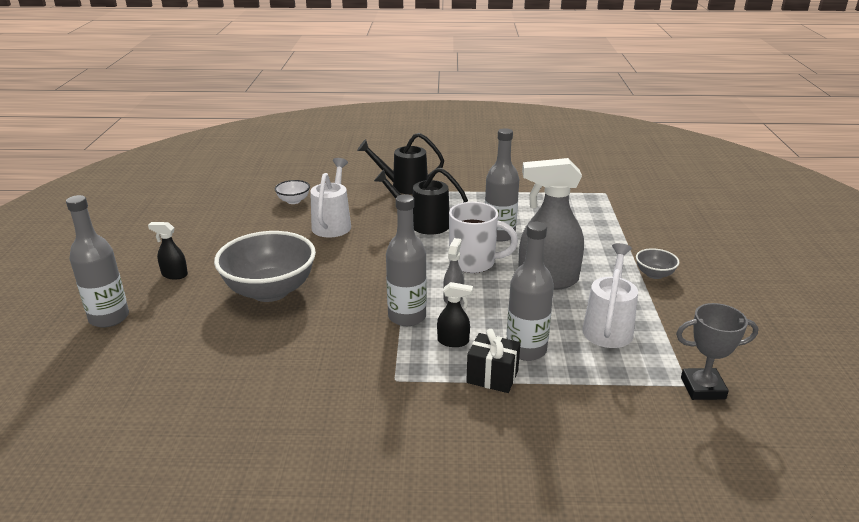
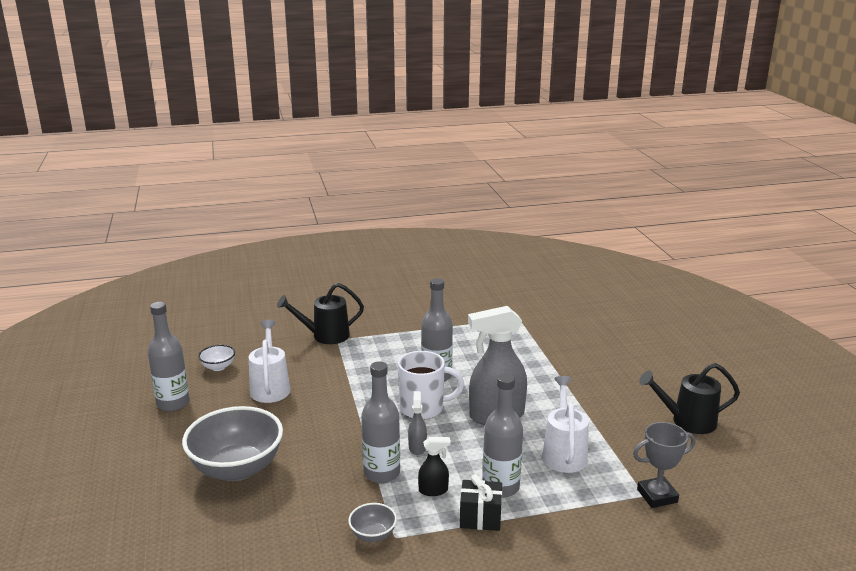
camera: 15 degrees left, 5 degrees down
(109, 318) = (80, 525): grey bottle -> grey bottle (173, 403)
(174, 275) = (128, 467): black spray bottle -> none
(423, 224) = (360, 374): black watering can -> black watering can (687, 421)
(654, 274) = (586, 395): grey bowl -> grey bowl (373, 535)

